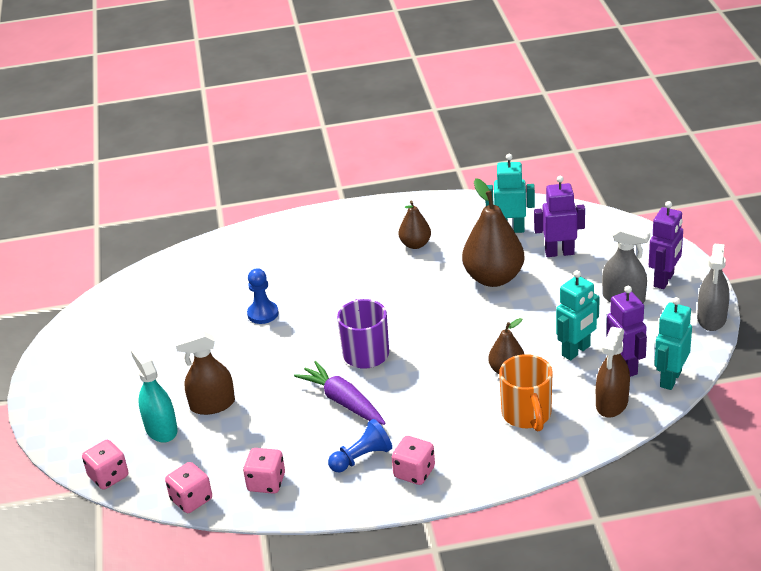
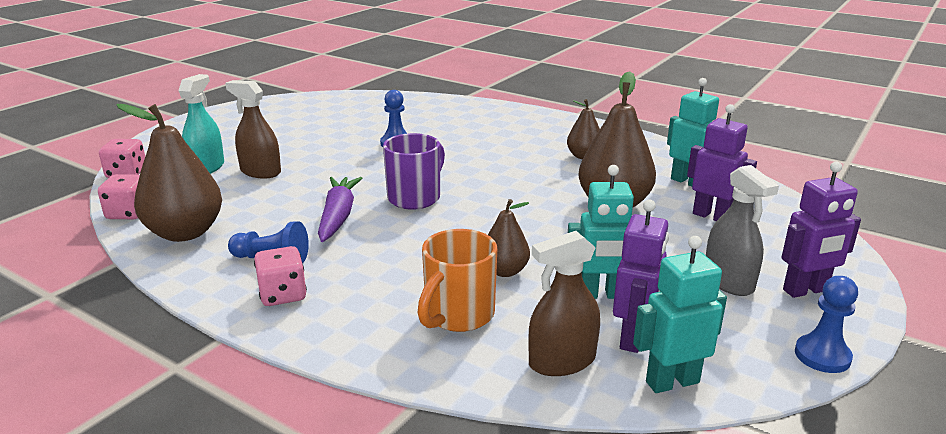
camera: 40 degrees right, 10 degrees down
(266, 483) = (185, 233): pink dice -> brown pear
(711, 318) = (822, 356): grey spray bottle -> blue pawn

